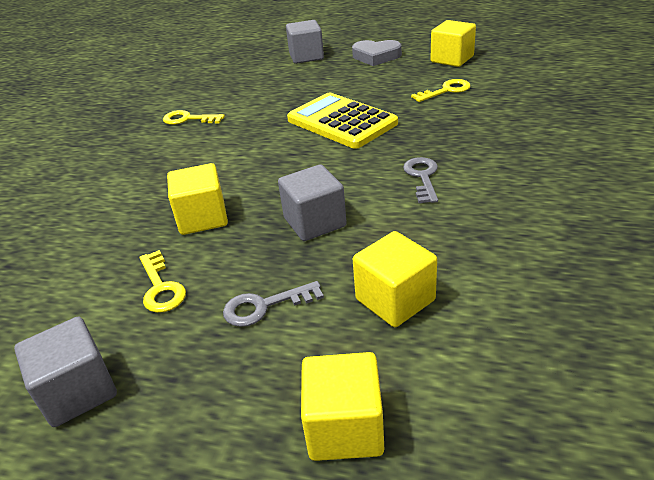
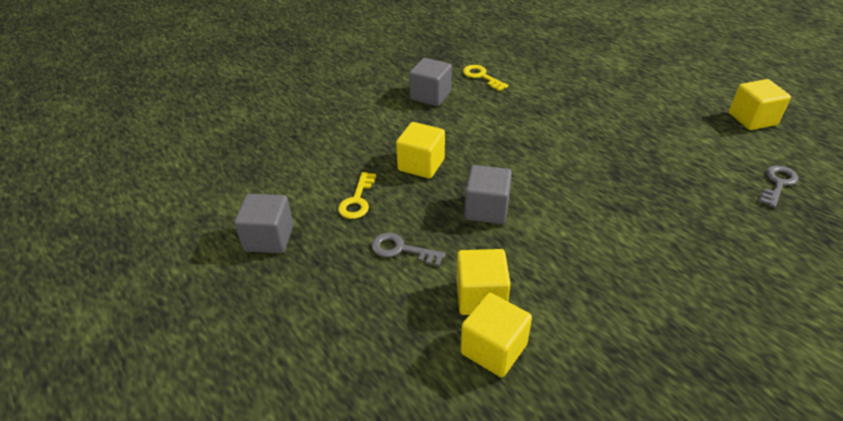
camera: 35 degrees right, 5 degrees up
(306, 56) = (624, 57): grey cube -> grey cube (430, 96)
(341, 122) = (589, 135): yellow calculator -> none
(345, 427) = (374, 352): yellow cube -> yellow cube (493, 349)
(376, 56) = (684, 84): grey heart -> none
(422, 177) = (599, 218): grey key -> grey key (777, 184)
(446, 91) = (708, 149): yellow key -> none

